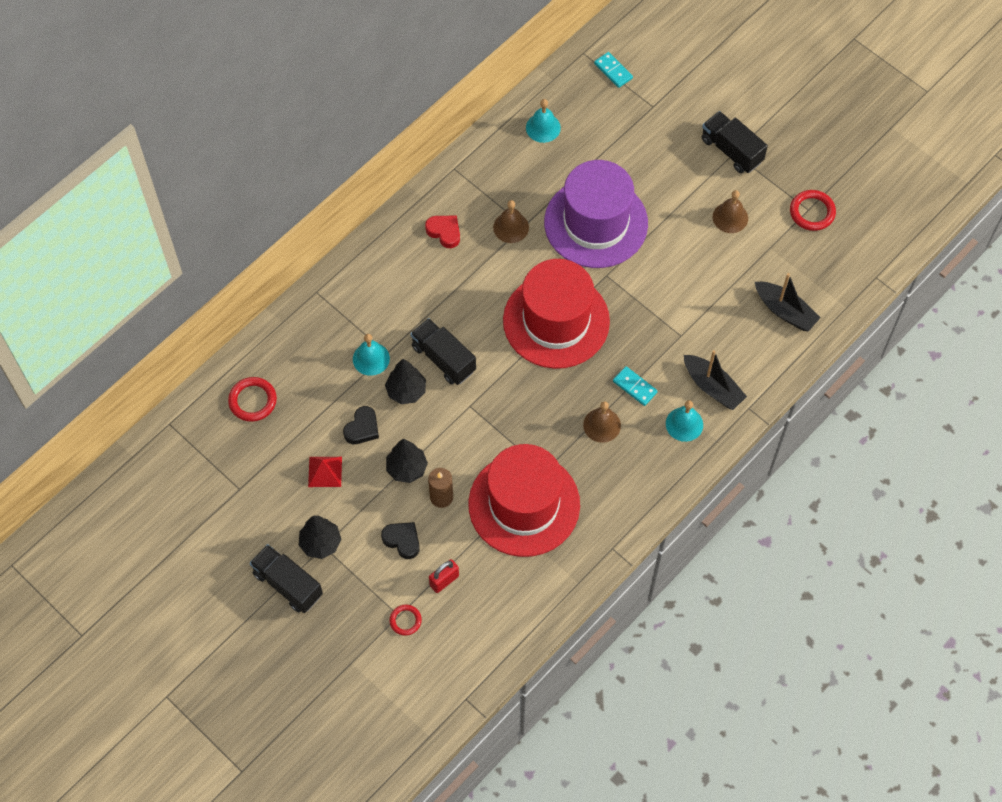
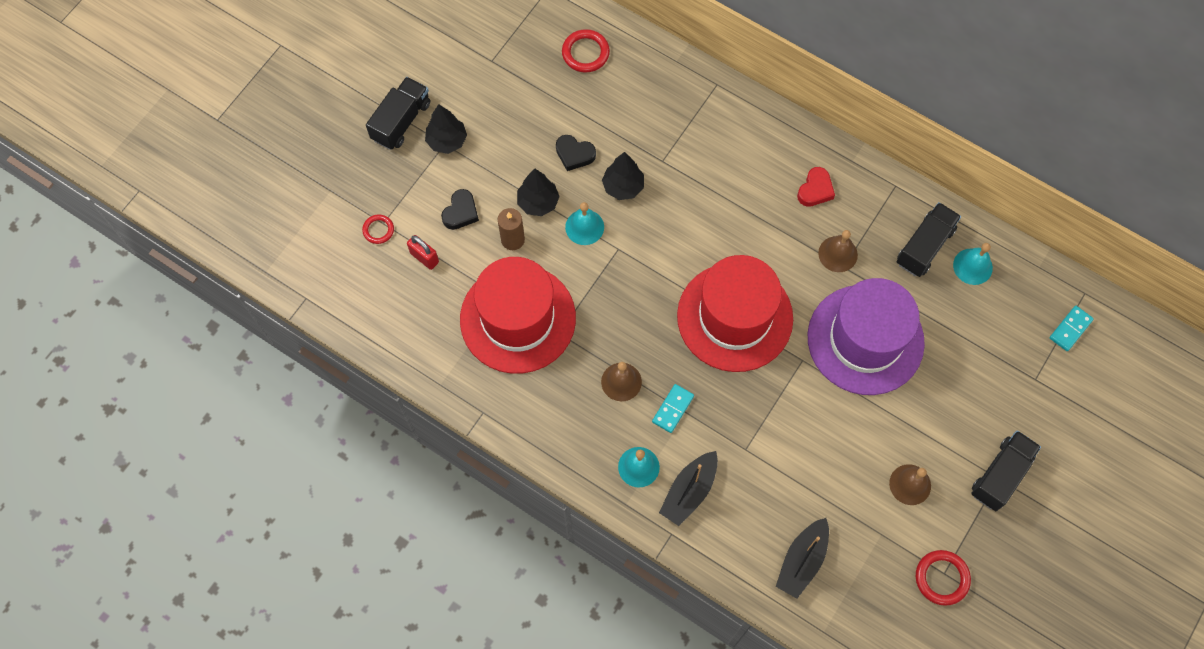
camera: 80 degrees right, 5 degrees up
(325, 471) = (522, 130): red pyramid -> none
(371, 358) = (653, 148): turquoise bell -> turquoise bell (584, 227)
(443, 359) = (667, 215): black truck -> black truck (924, 246)

